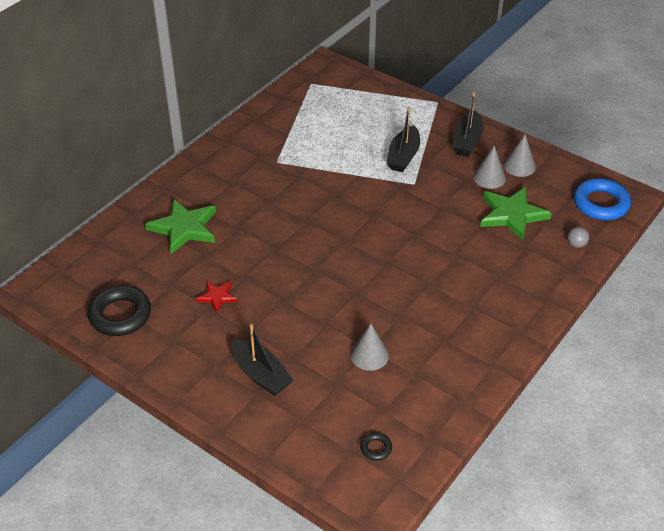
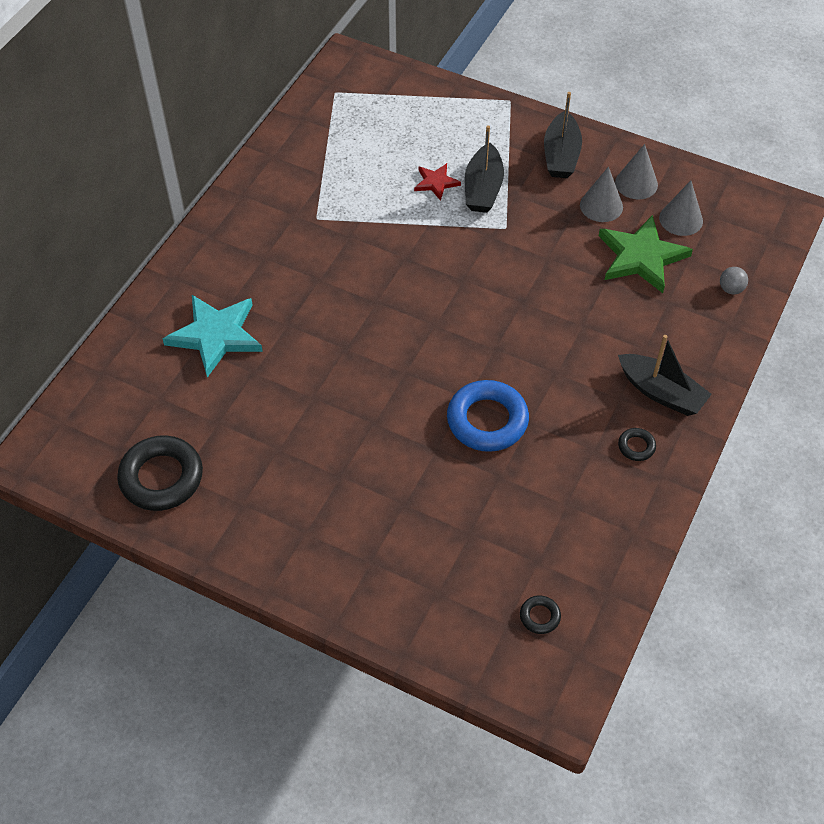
camera: 10 degrees left, 10 degrees up
(184, 228) = (216, 335): green star -> turquoise star
(217, 297) = (285, 431): red star -> red star (436, 182)
(261, 375) = (369, 536): black boat -> black boat (661, 392)
(369, 355) = (502, 486): grey cone -> grey cone (681, 219)
(478, 342) = (636, 446): none -> black ring
(601, 204) = (750, 226): blue ring -> blue ring (487, 420)

